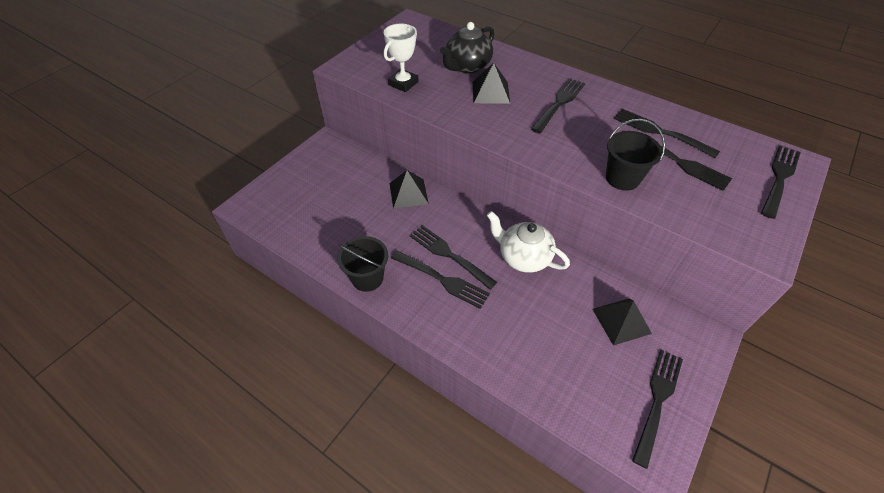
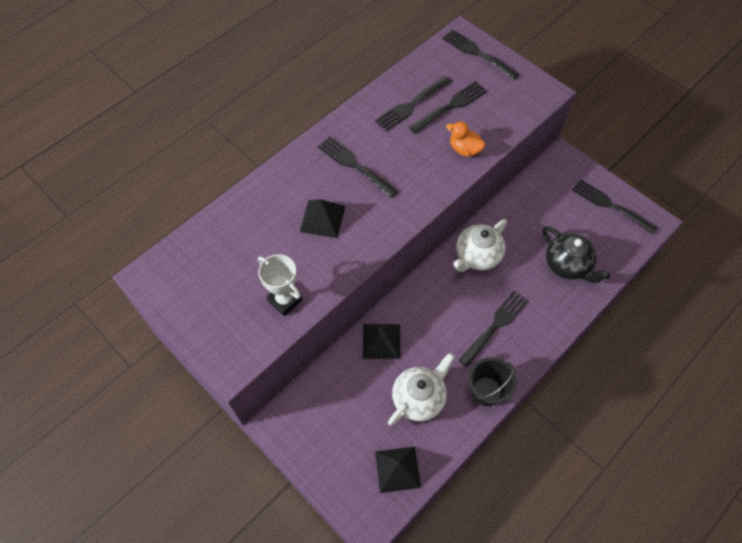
camera: 80 degrees left, 10 degrees up
(355, 226) = (419, 398): none -> white teapot
(449, 255) = (467, 316): black fork -> none
(467, 66) = (269, 231): black teapot -> black teapot (567, 265)
(621, 321) = (545, 205): black pyramid -> black pyramid (397, 469)
(622, 178) = (464, 149): black bucket -> orange duck

